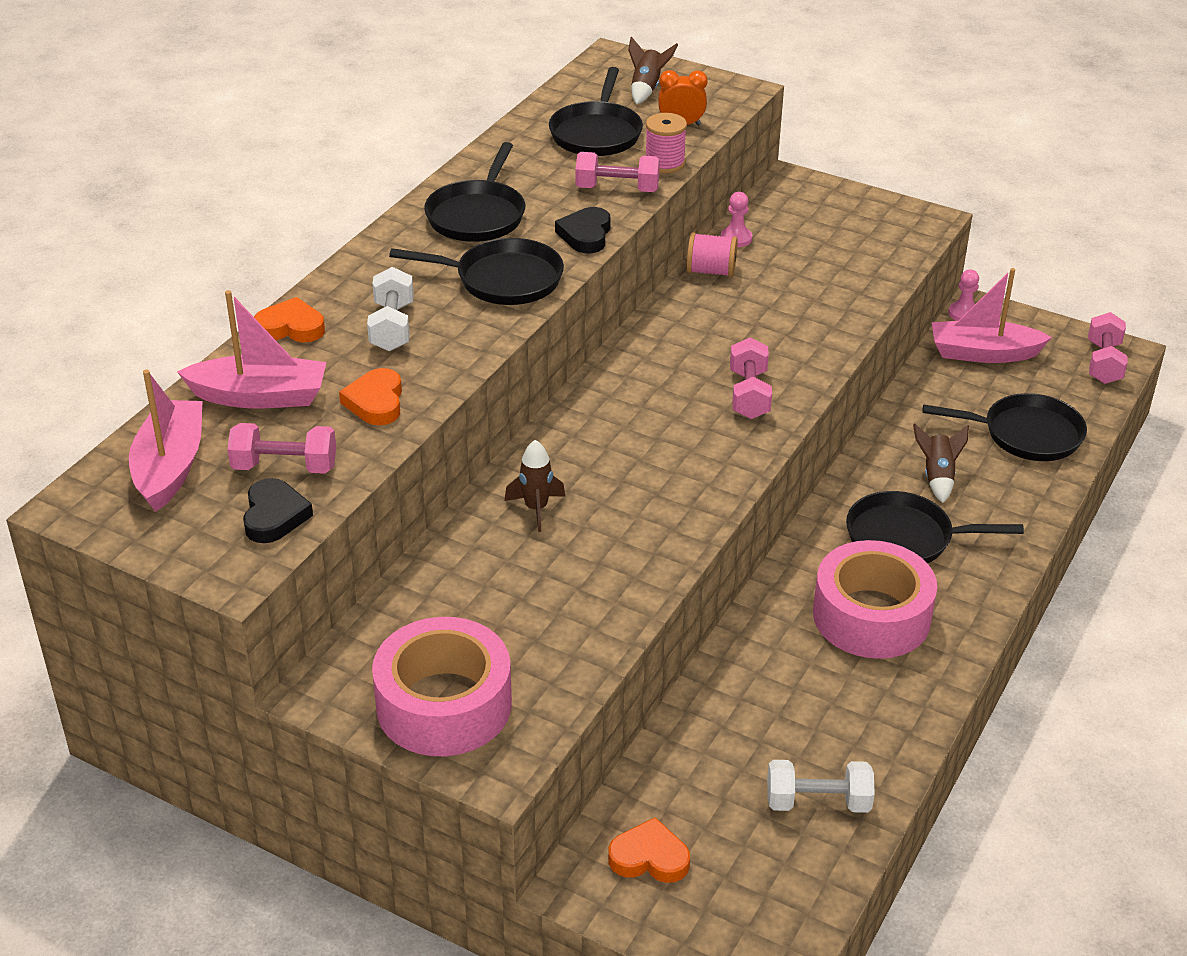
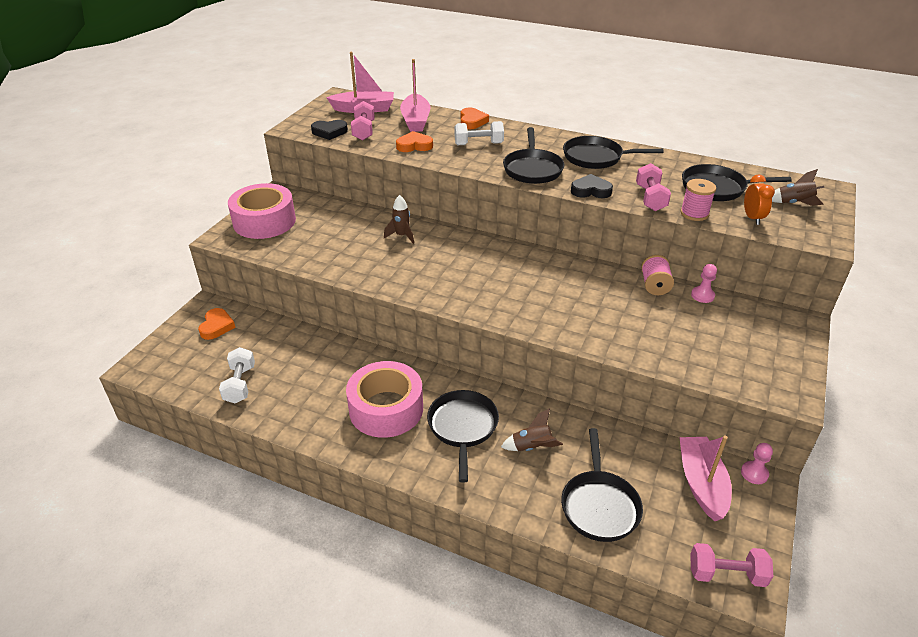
camera: 85 degrees right, 0 degrees up
(749, 395) = (520, 304): pink dumbbell -> none

